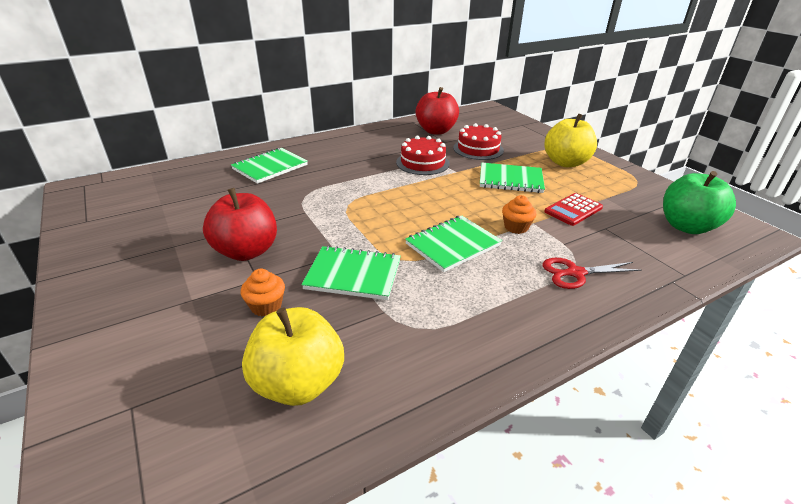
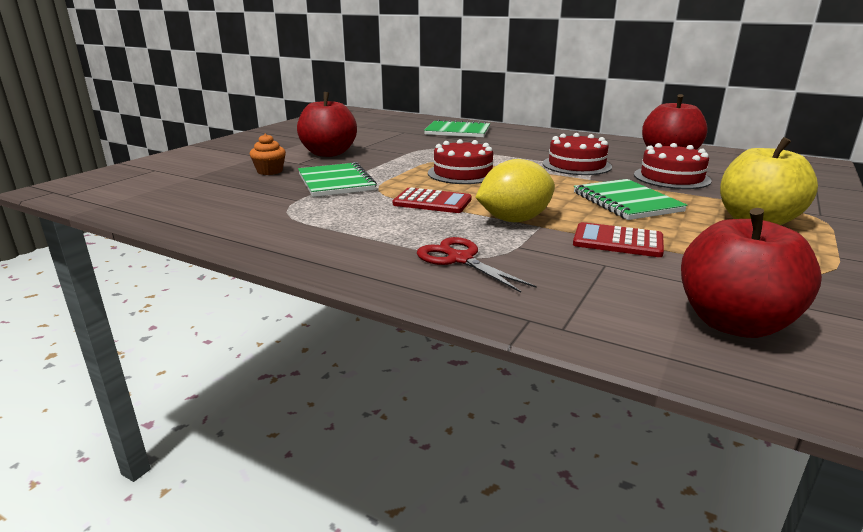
camera: 60 degrees right, 10 degrees down
(298, 383) = (196, 195): yellow apple -> none
(394, 208) = (462, 173): none -> red cake
(452, 244) = (432, 202): green notebook -> red calculator
(516, 227) = (514, 220): orange cupcake -> yellow lemon
(686, 226) = (734, 323): green apple -> red apple

